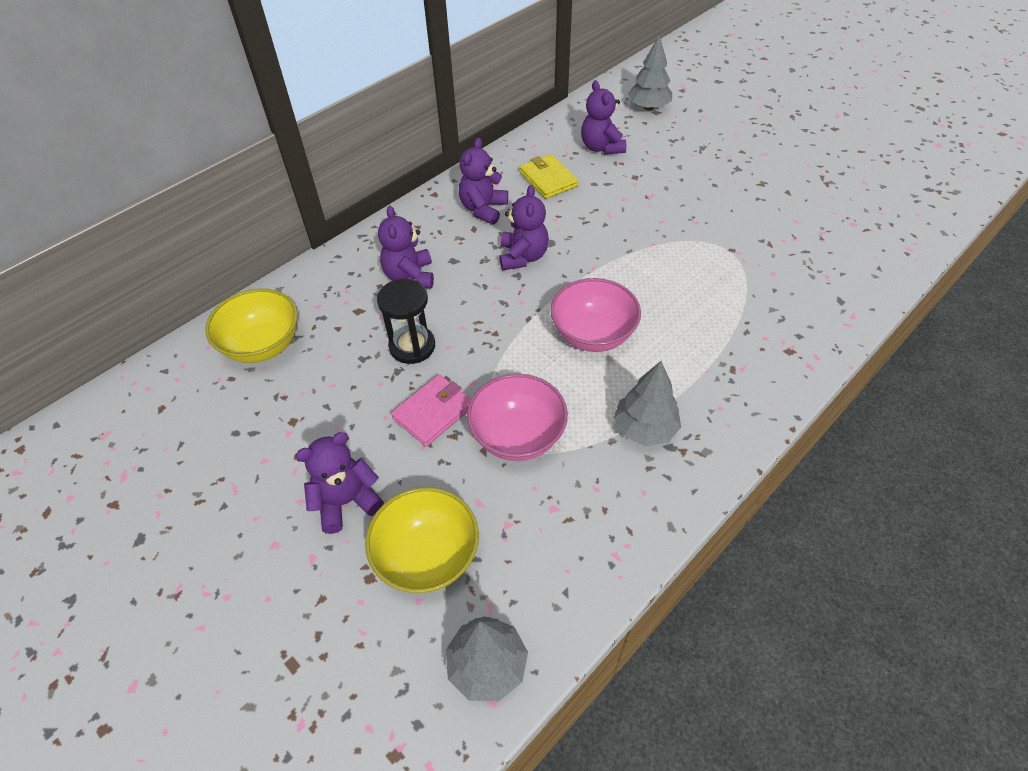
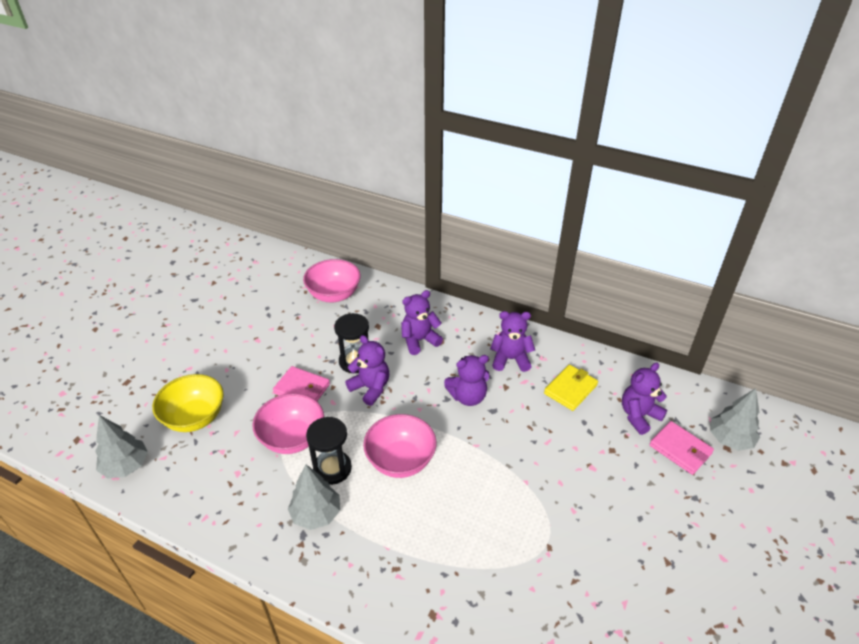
camera: 70 degrees right, 10 degrees down
(263, 345) = (334, 295): yellow bowl -> pink bowl
(346, 501) = (228, 370): purple teddy bear -> purple teddy bear (370, 388)
(582, 401) = (332, 468): none -> black hourglass
(649, 137) = (680, 449): none -> pink wallet

